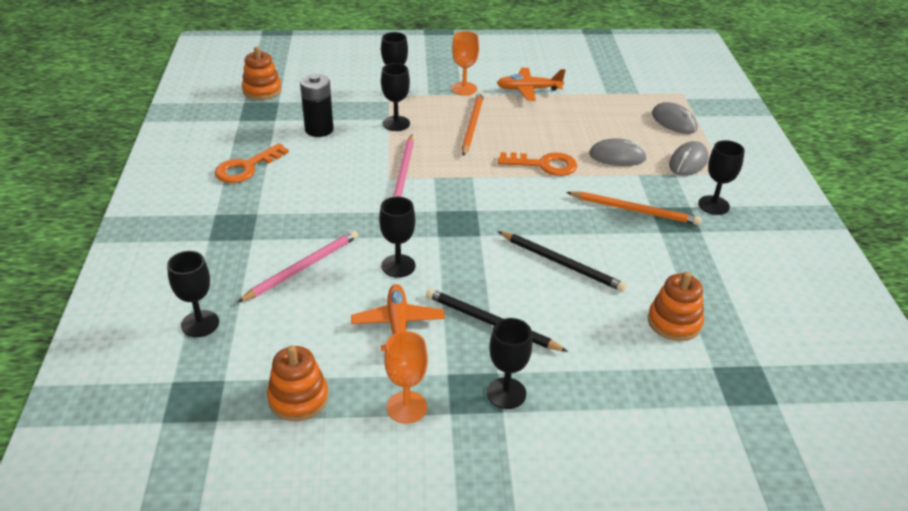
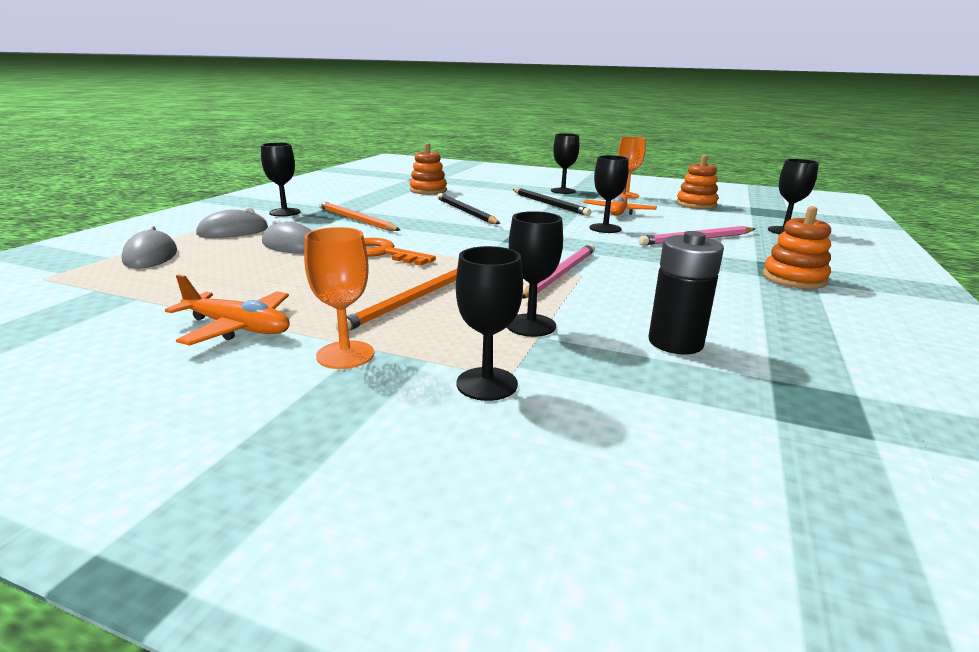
camera: 155 degrees left, 15 degrees down
(246, 167) = (796, 316): orange key -> none
(262, 90) = (838, 462): orange stacking toy -> orange stacking toy (794, 278)

